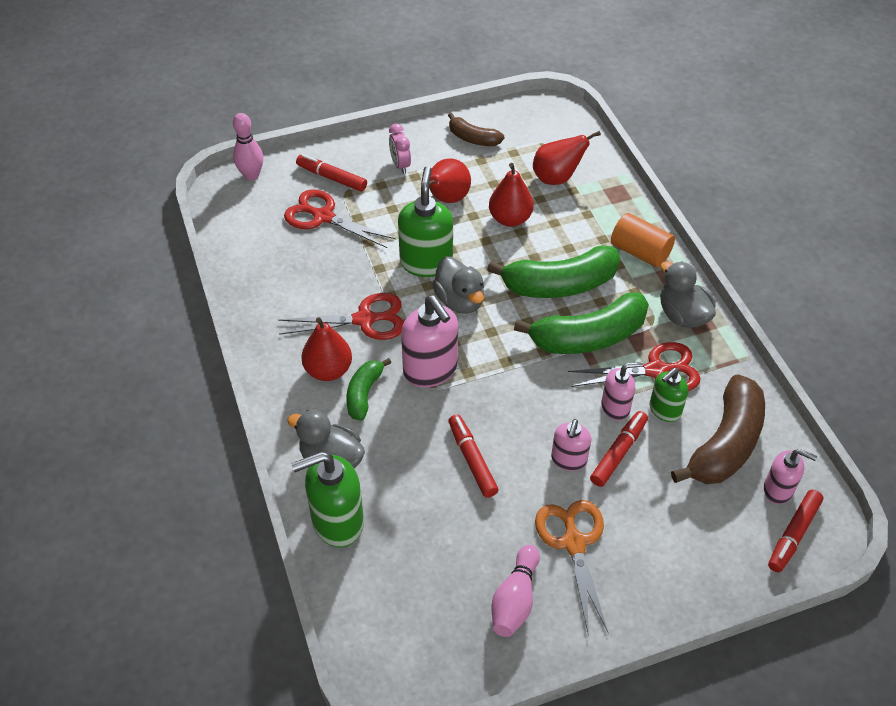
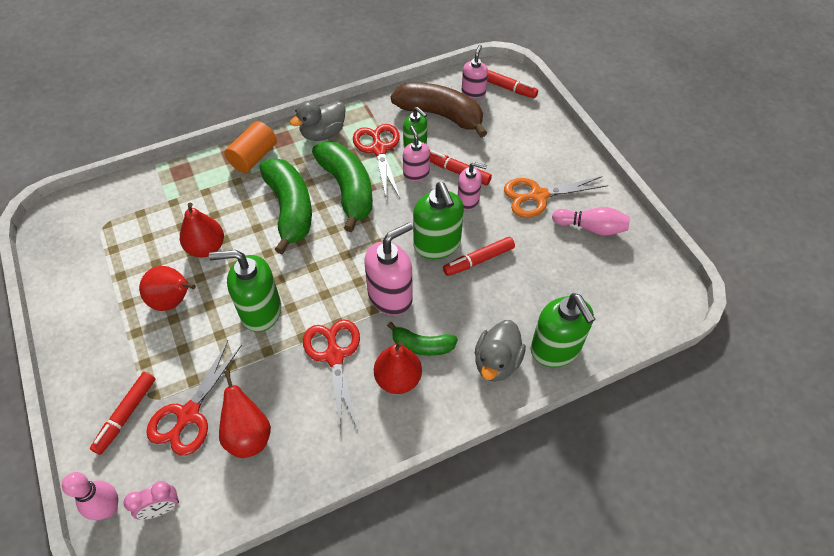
camera: 95 degrees left, 5 degrees up
(400, 165) = (115, 348): pink clock -> pink clock (161, 508)
(460, 301) = (309, 280): grey duck -> none
(473, 138) = (85, 284): brown banana -> none
(498, 419) = (437, 245): none -> green soap dispenser
(557, 178) = (155, 214): red pear -> red pear (248, 435)

